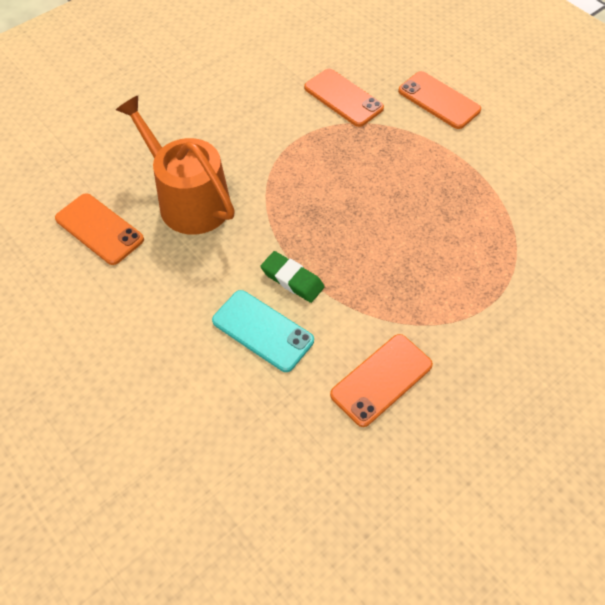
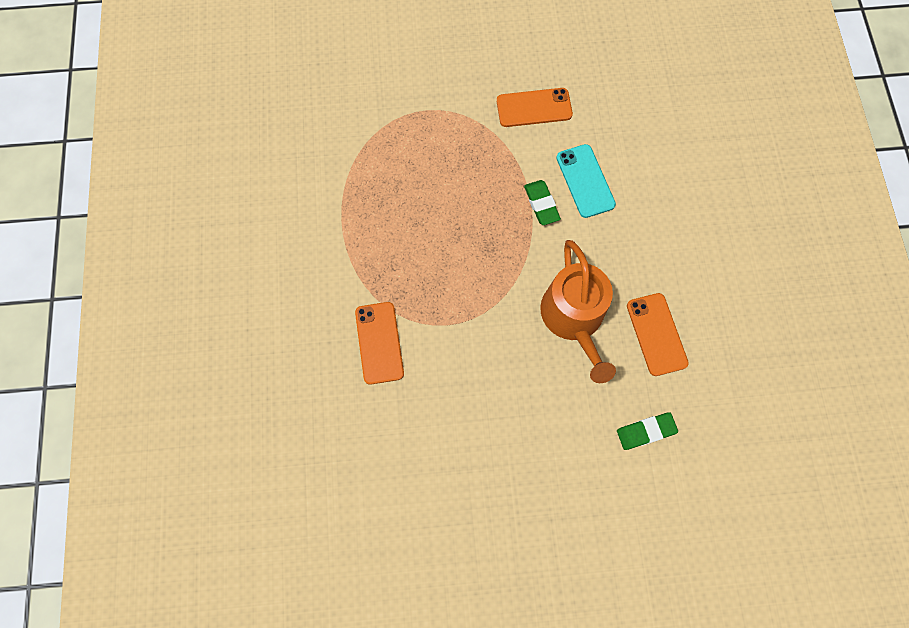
camera: 145 degrees left, 15 degrees up
(71, 154) = (645, 431): none -> green eraser
(439, 100) = (306, 287): orange phone -> none

